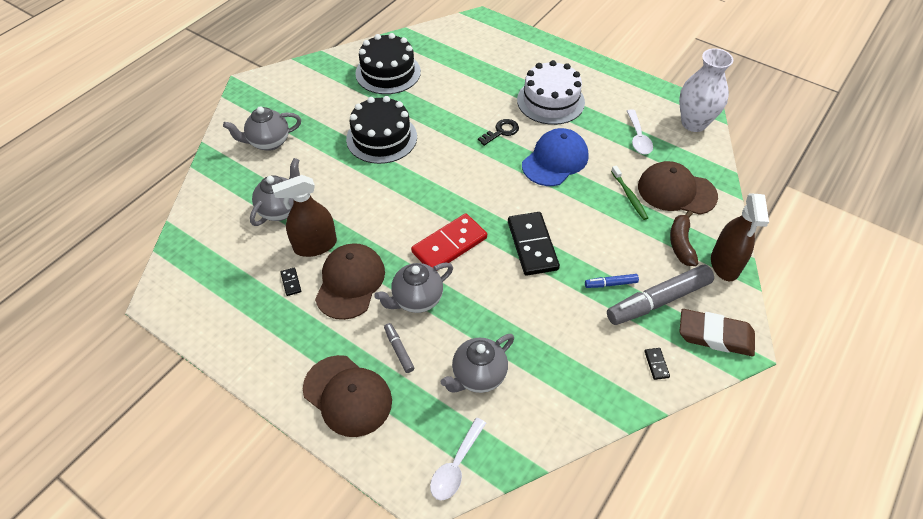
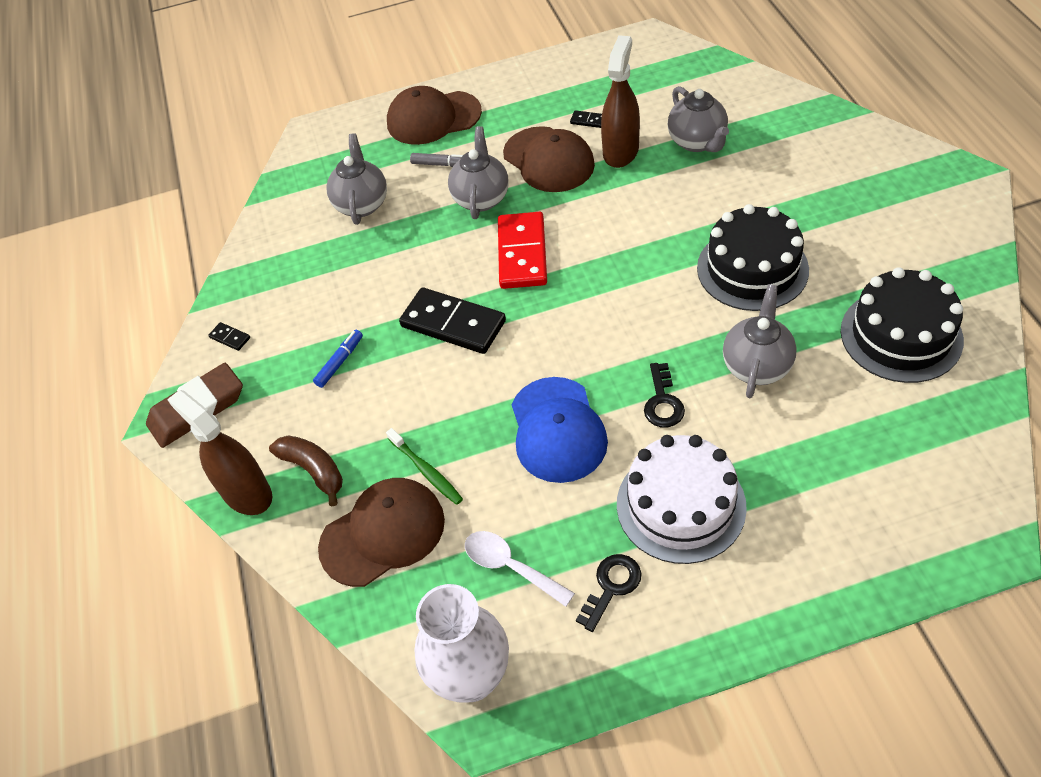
camera: 135 degrees right, 0 degrees up
(268, 142) = (826, 164): grey teapot -> grey teapot (757, 366)
(456, 466) = (308, 156): white spoon -> none
(610, 103) = (611, 586): none -> black key
(629, 196) = (426, 471): green toothbrush -> green toothbrush turned 150 degrees counterclockwise
(658, 301) = (280, 390): grey marker -> none

